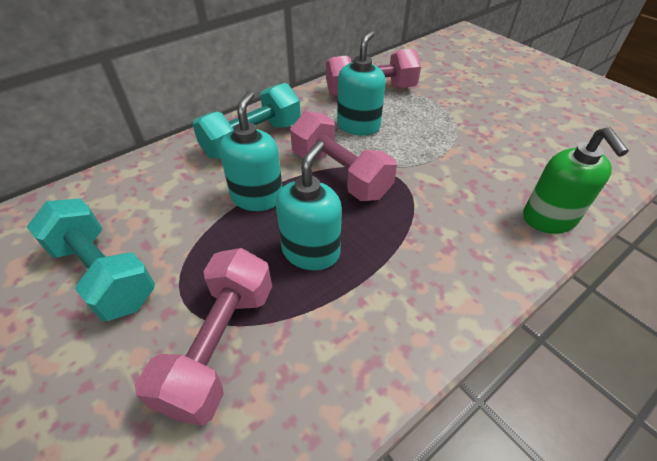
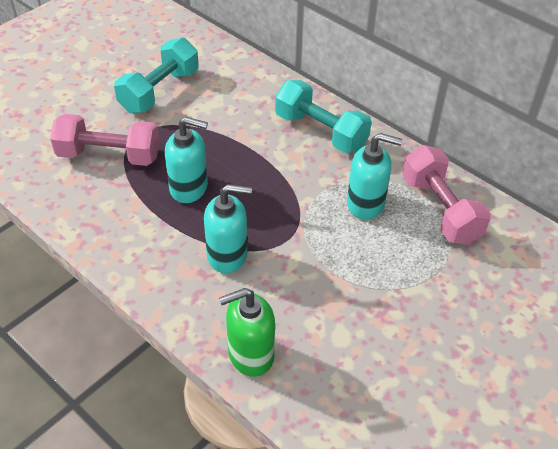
camera: 80 degrees right, 0 degrees up
(257, 197) = (244, 148): turquoise soap dispenser -> turquoise soap dispenser (227, 255)
(340, 174) = (284, 196): pink dumbbell -> none

